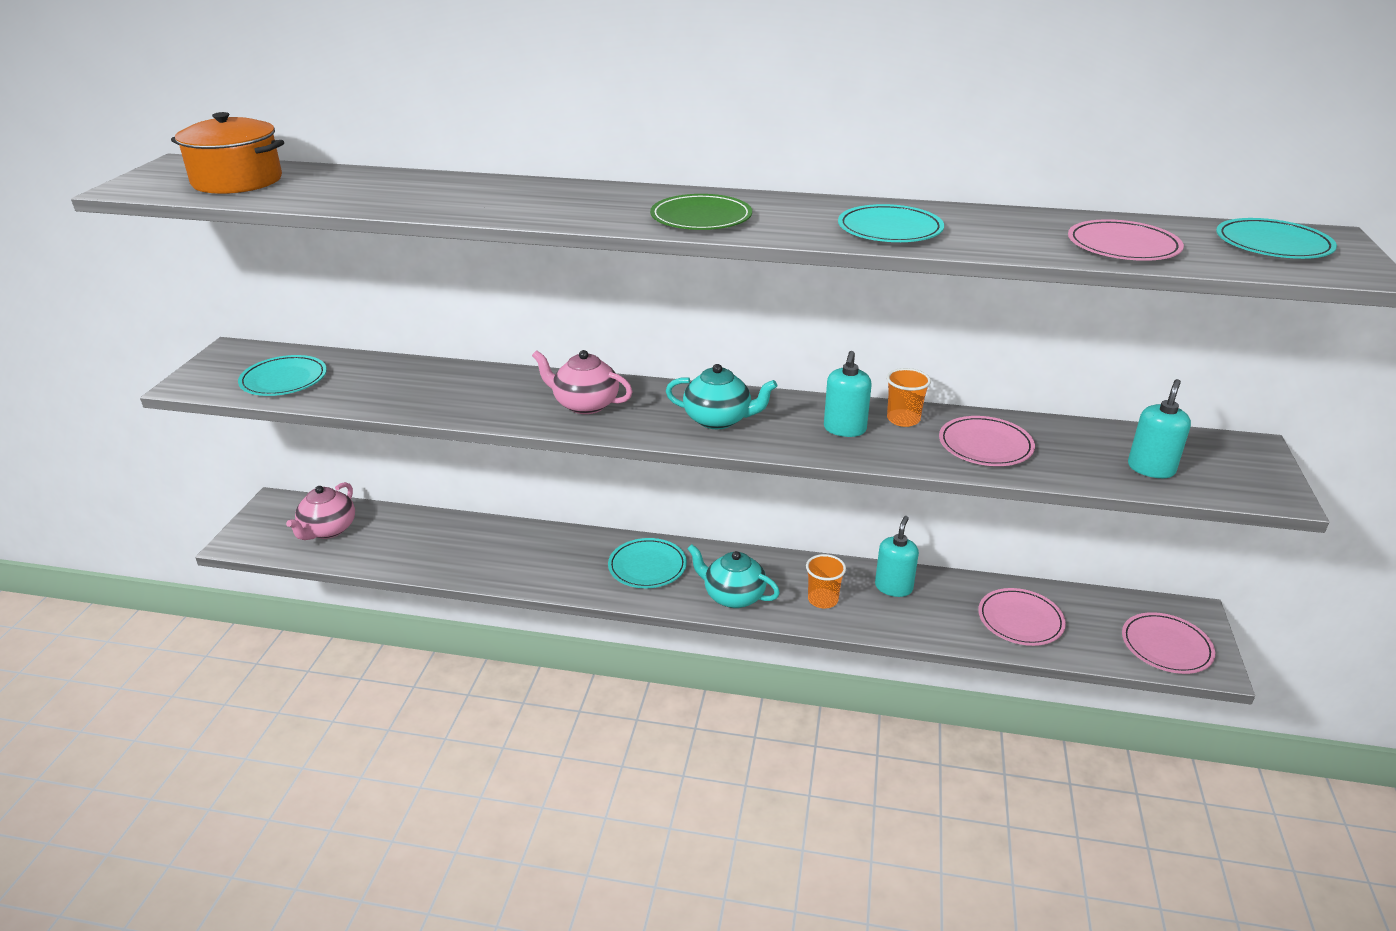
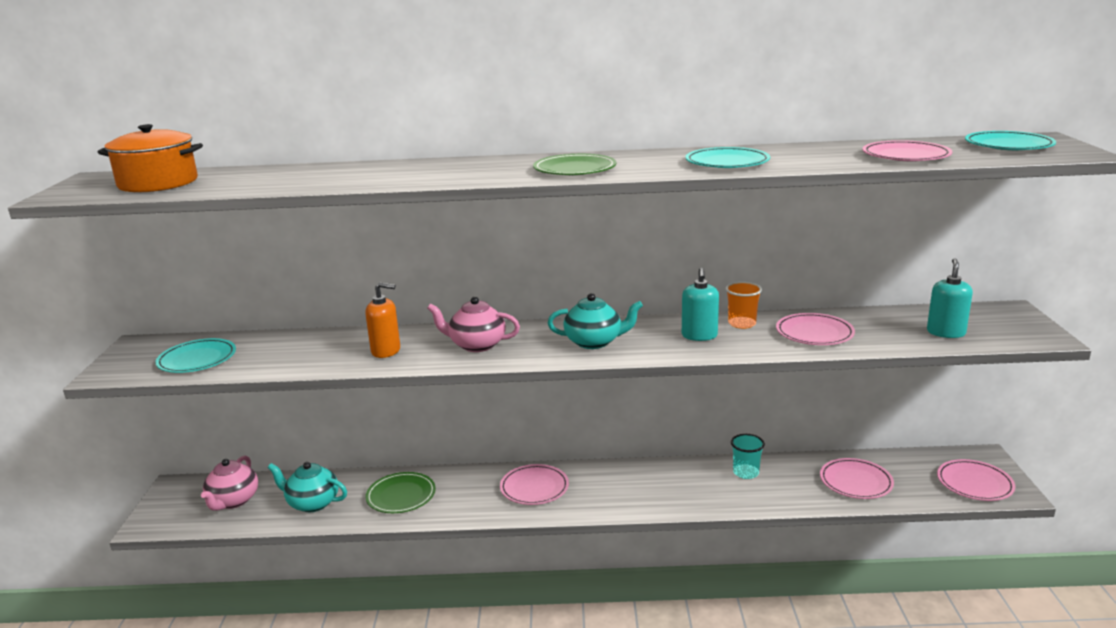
camera: 10 degrees left, 10 degrees down
(484, 398) = (386, 351): none -> orange soap dispenser
(501, 552) = (401, 496): none -> green plate
(647, 566) = (534, 487): turquoise plate -> pink plate
(733, 596) = (616, 499): turquoise teapot -> turquoise teapot (312, 503)
(823, 600) = (692, 491): orange cup -> none
(893, 587) = (746, 473): turquoise soap dispenser -> turquoise cup

